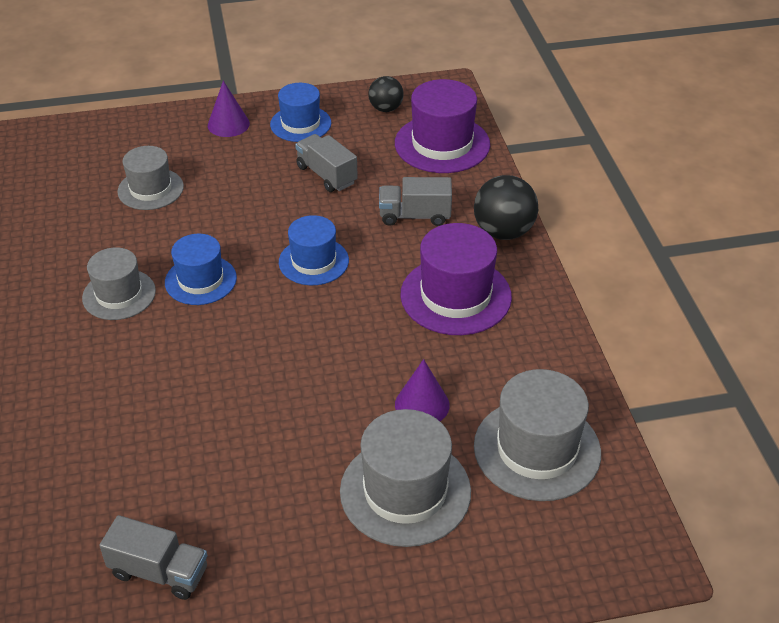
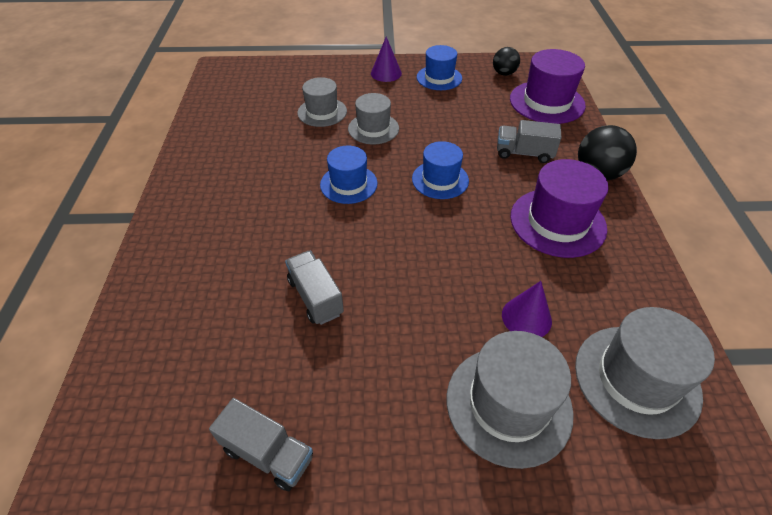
camera: 10 degrees right, 5 degrees up
(119, 294) = (283, 188): grey hat -> grey hat (373, 128)
(326, 175) = (456, 115): grey truck -> grey truck (315, 297)

